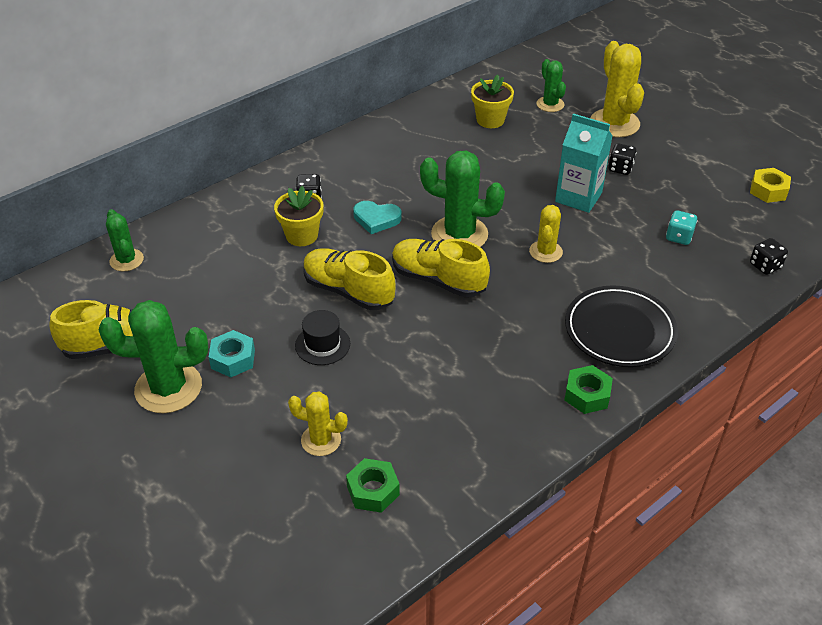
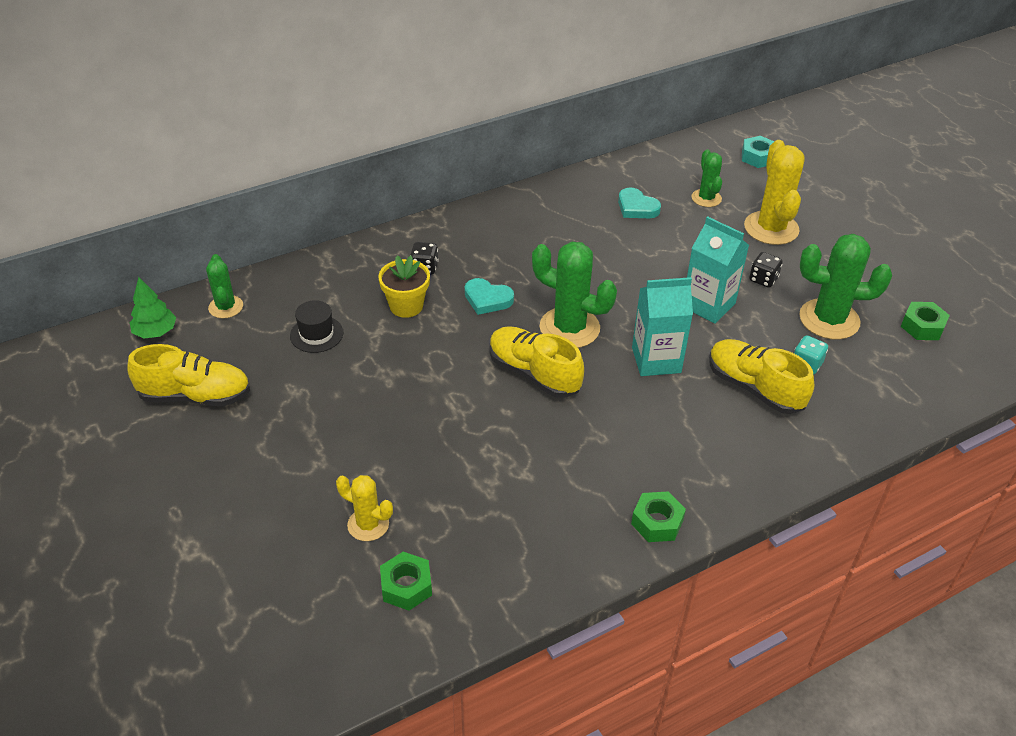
camera: 10 degrees right, 0 degrees up
(63, 293) = (155, 332): none -> green tree
(168, 388) = (232, 445): green cactus -> green cactus (829, 319)
(233, 359) = (303, 426): turquoise nut -> turquoise nut (757, 157)
(322, 344) = (396, 424): black hat -> black hat (316, 334)
(348, 291) = (438, 372): yellow shoe -> yellow shoe (754, 388)
(490, 120) = (636, 207): yellow flower pot -> turquoise heart
(545, 252) = (656, 360): yellow cactus -> turquoise carton
(619, 330) = (712, 458): black plate -> none
(765, 266) = (894, 411): black dice -> none
(768, 190) = (922, 326): yellow nut -> green nut

